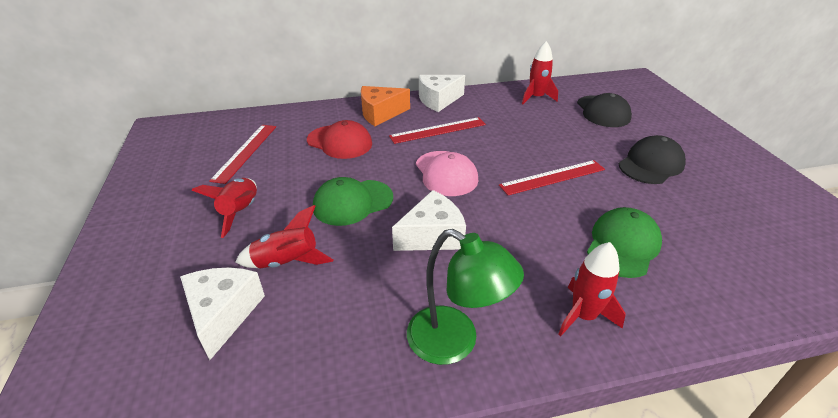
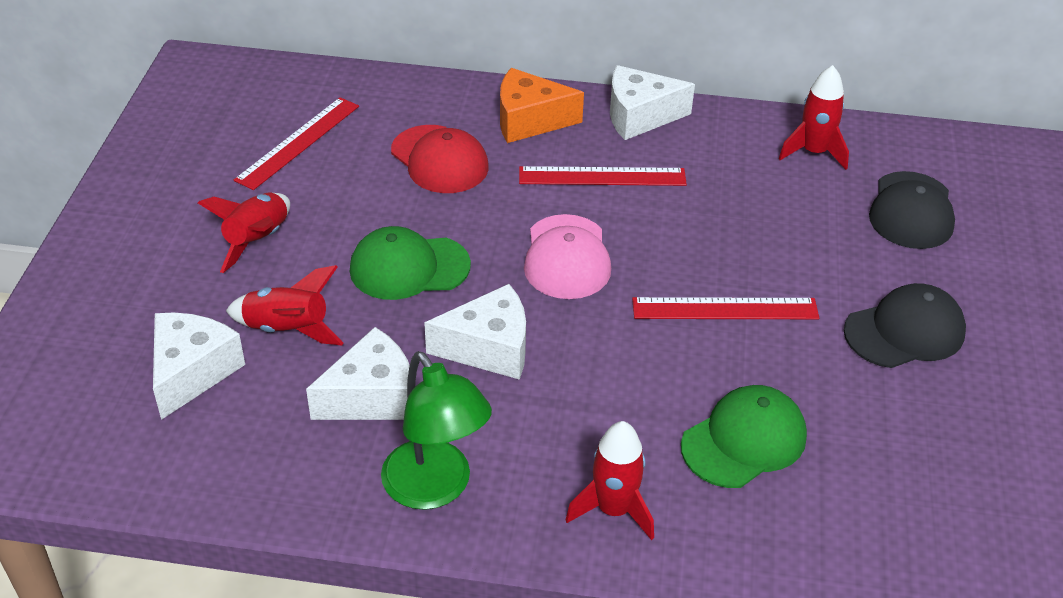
camera: 20 degrees right, 5 degrees up
(371, 290) = (372, 396): none -> white cheese

